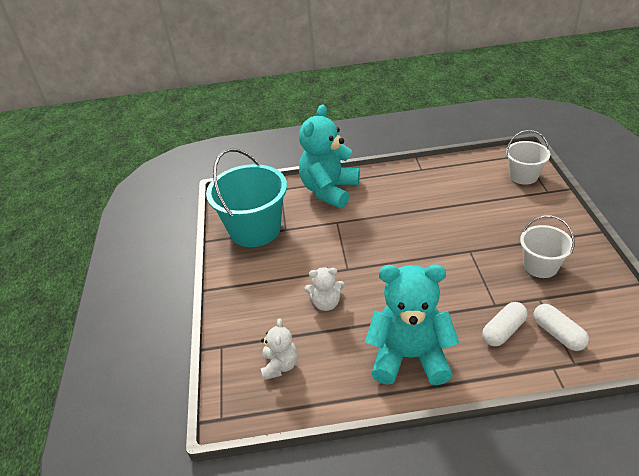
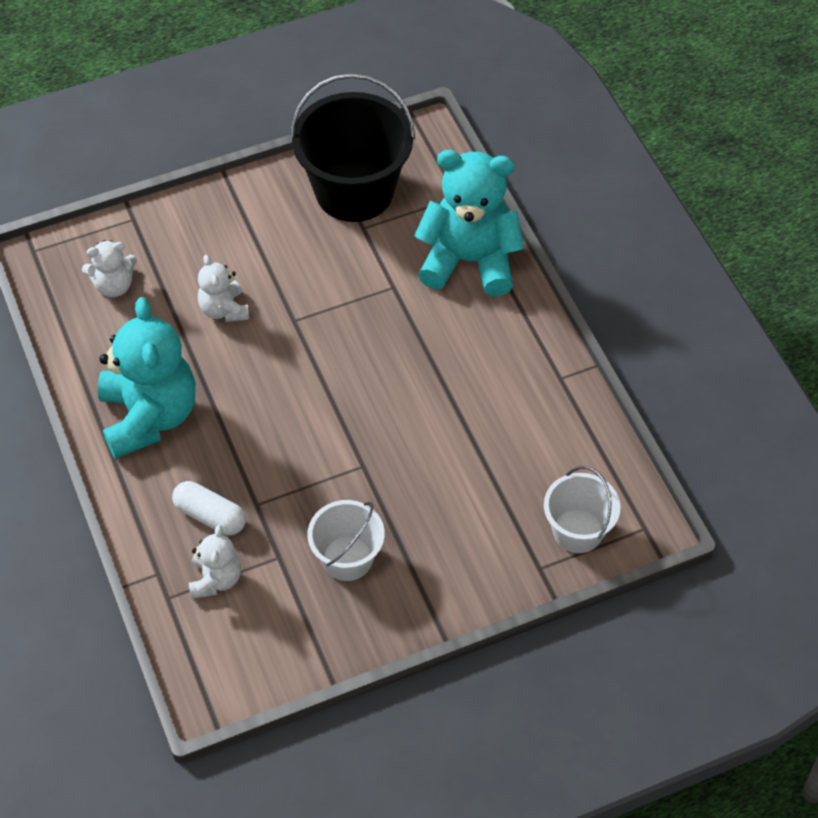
camera: 70 degrees right, 15 degrees up
(255, 229) = (354, 191): turquoise bucket -> black bucket
(558, 334) = (215, 579): white capsule -> white teddy bear

